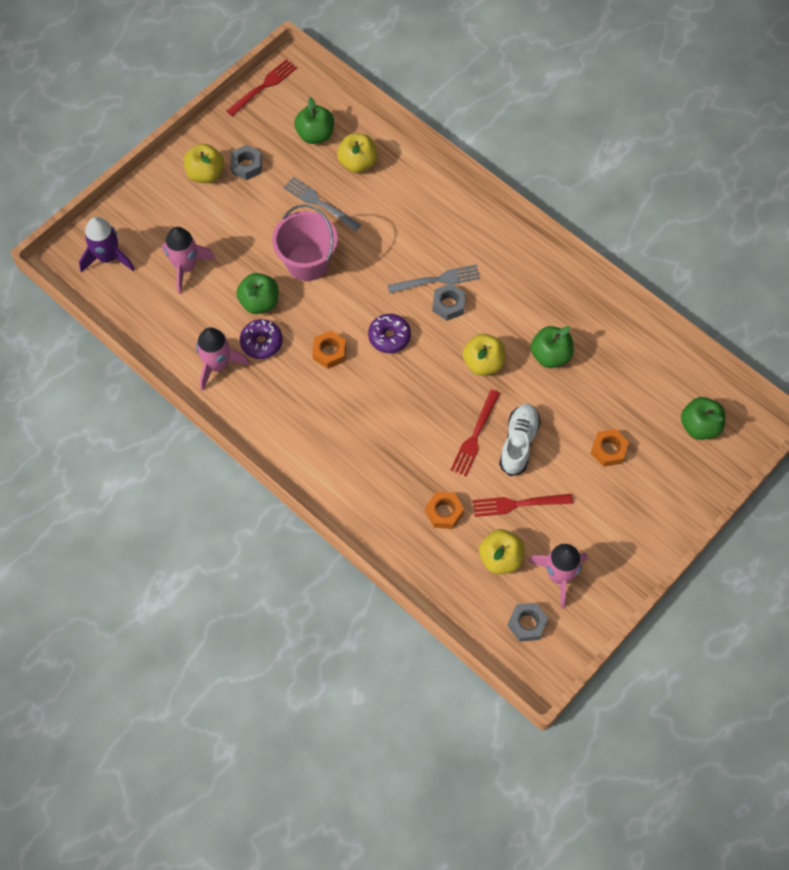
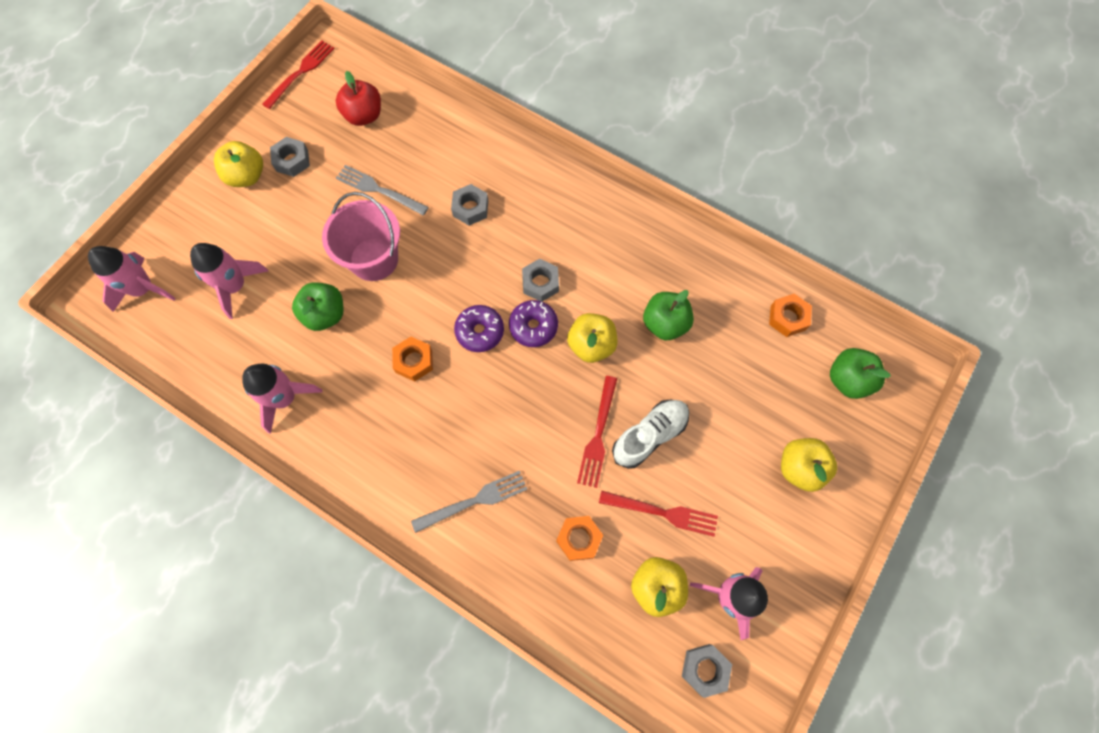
camera: 10 degrees left, 5 degrees up
(108, 257) = (143, 289): purple rocket -> pink rocket
(261, 342) = (333, 362): purple donut -> purple donut (533, 326)
(315, 135) = (364, 116): green apple -> red apple
(357, 163) = (414, 139): yellow apple -> yellow apple (799, 468)
(398, 231) = (470, 208): none -> grey nut
(438, 280) = (523, 256): grey fork -> grey fork (474, 500)
(517, 504) = (663, 513): red fork -> red fork turned 150 degrees counterclockwise
(518, 443) = (649, 435): white shoe -> white shoe turned 45 degrees clockwise
(608, 450) = (753, 426): orange nut -> orange nut (787, 318)

